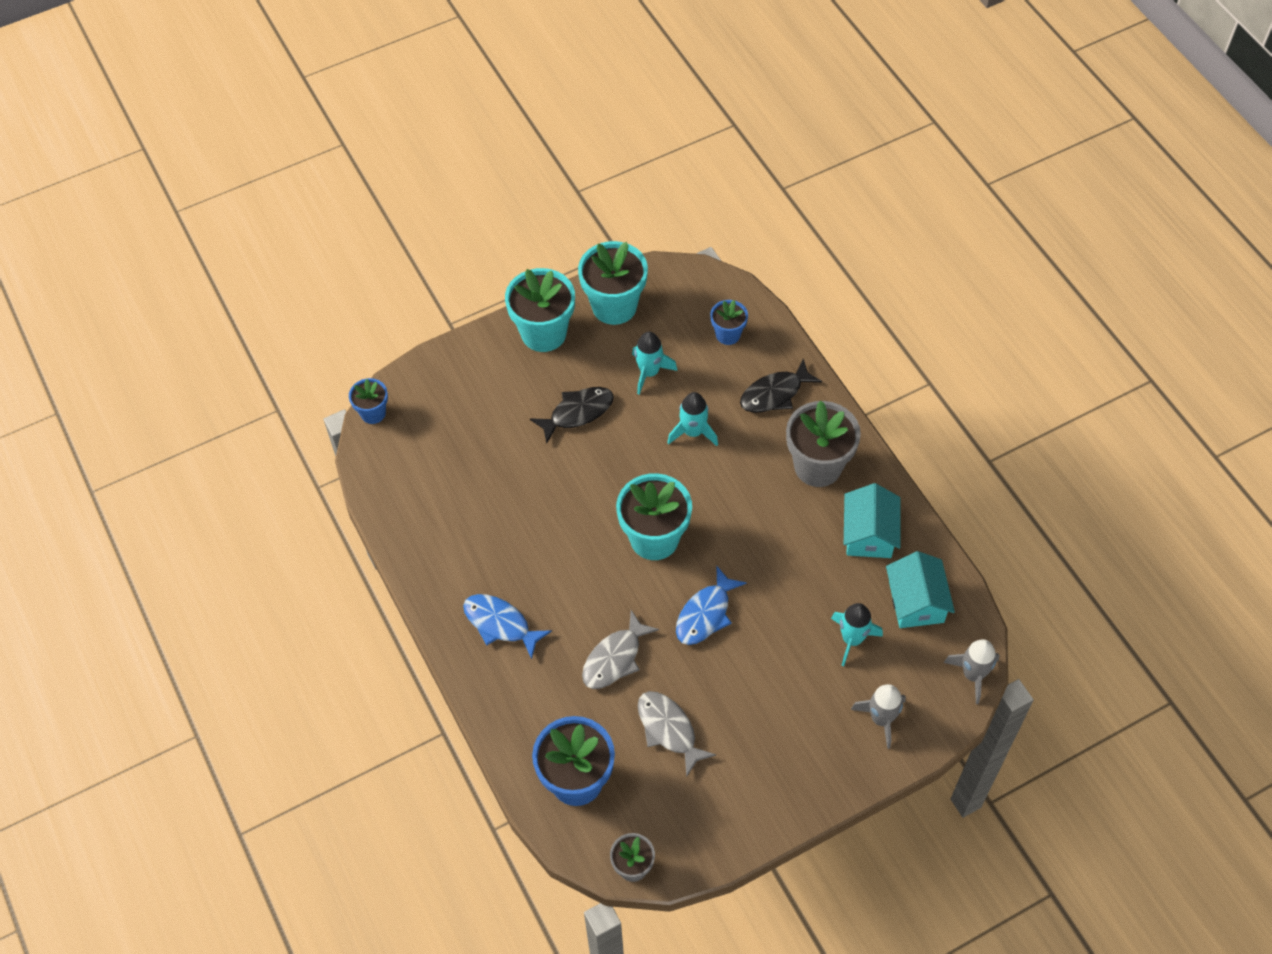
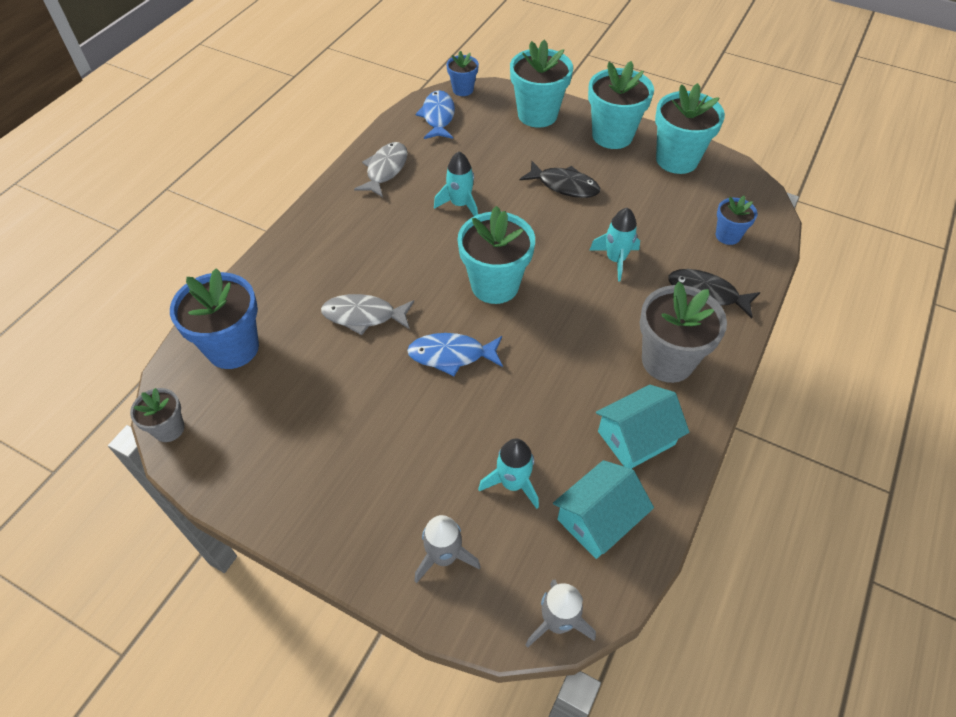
camera: 55 degrees right, 5 degrees down
(465, 373) = (537, 115): none -> turquoise flower pot
(500, 624) = (344, 233): blue fish -> blue fish (438, 117)
(649, 372) = (641, 207): turquoise rocket -> turquoise rocket (460, 204)
(669, 729) = (320, 386): grey fish -> grey fish (385, 170)

